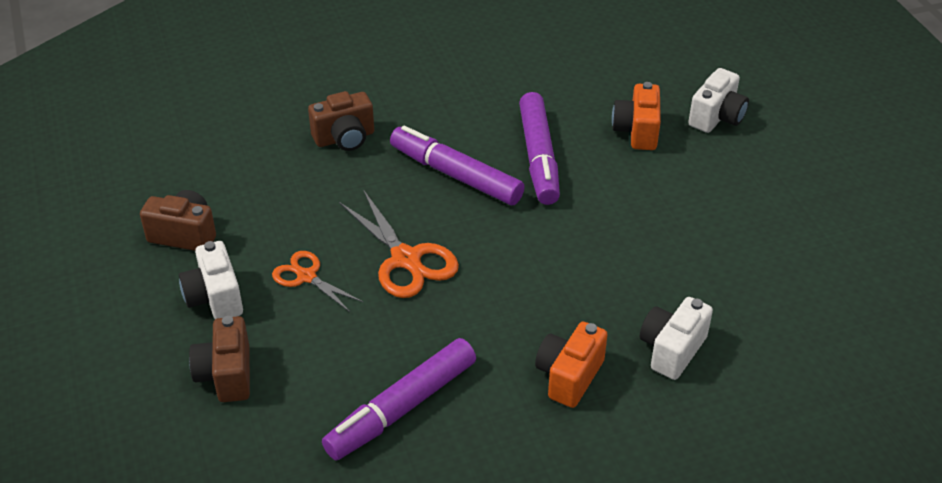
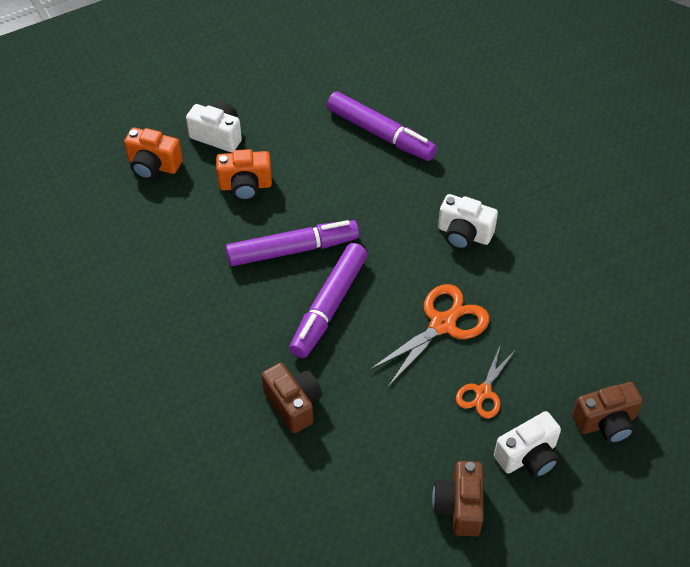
camera: 100 degrees left, 10 degrees up
(401, 408) = (594, 299): purple marker -> purple marker (380, 134)
(569, 376) = (531, 206): orange camera -> orange camera (153, 166)
(672, 350) = (487, 152): white camera -> white camera (464, 234)

